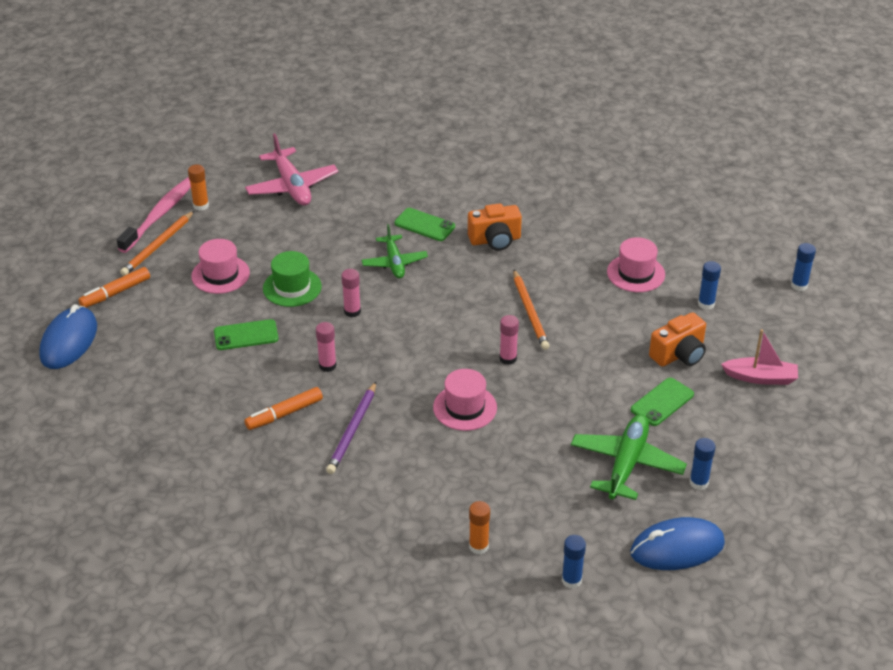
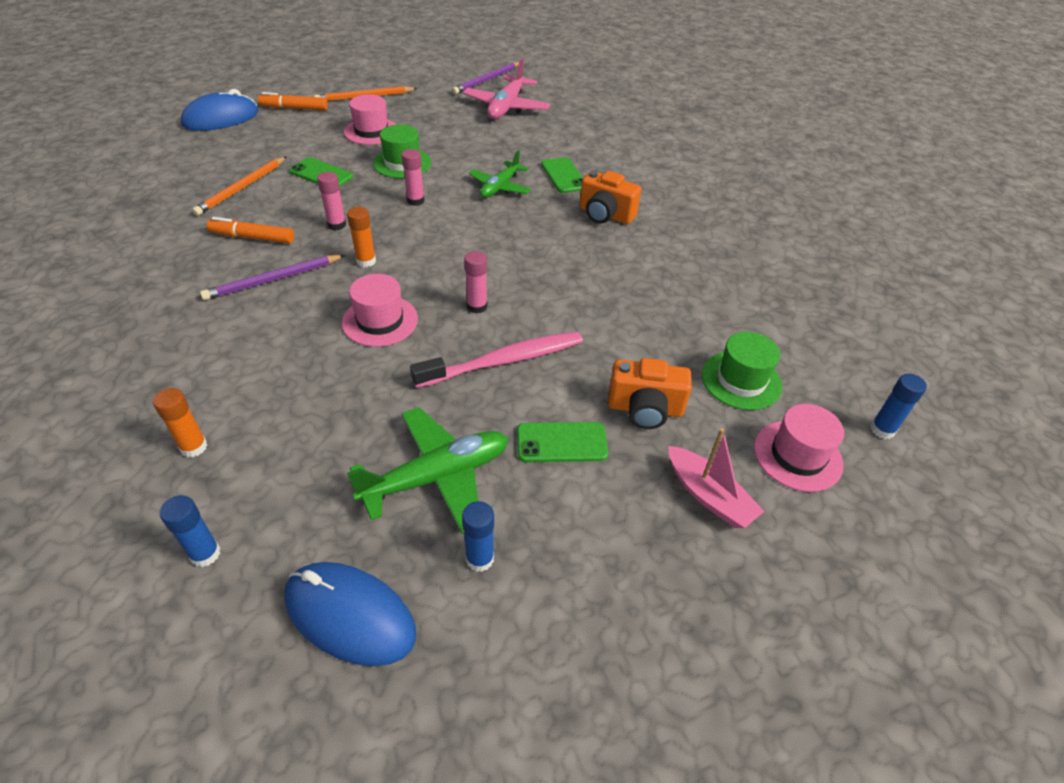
camera: 40 degrees right, 5 degrees up
(159, 215) = (396, 82): pink toothbrush -> pink toothbrush (504, 361)
(201, 206) = (429, 90): orange glue stick -> orange glue stick (366, 261)
(234, 167) = (487, 80): none -> purple pencil
(530, 312) = (553, 283): orange pencil -> orange pencil (242, 188)
(636, 273) = (701, 310): pink hat -> pink hat (797, 455)
(706, 304) = (741, 380): blue glue stick -> green hat

